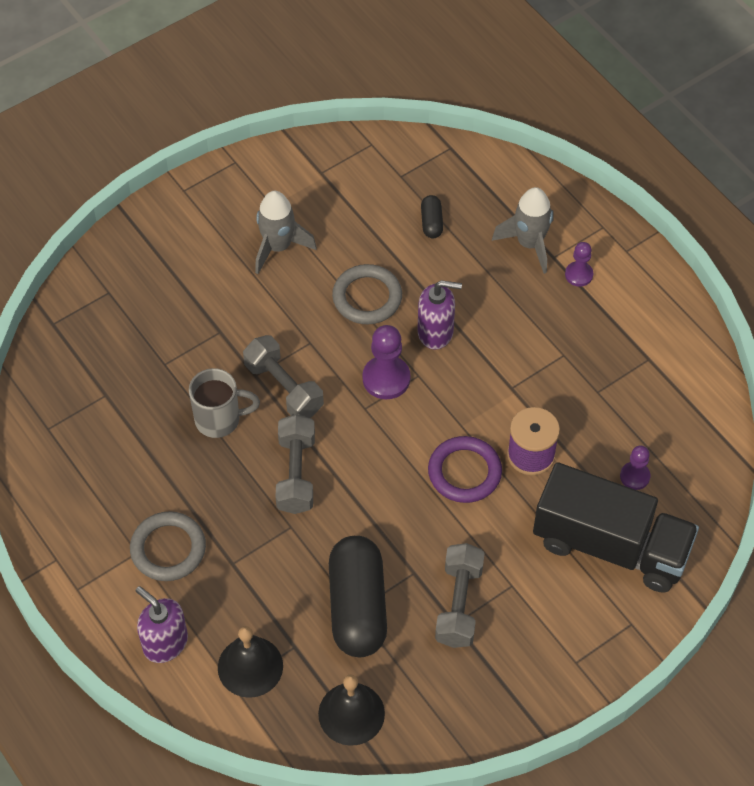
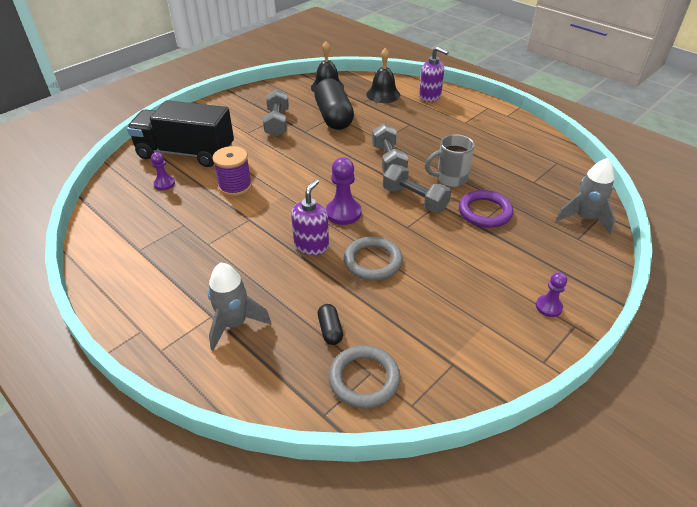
camera: 170 degrees right, 15 degrees down
(168, 549) = (448, 125): grey ring -> grey ring (364, 379)
(278, 247) = (462, 289): grey rocket -> grey rocket (584, 218)
(435, 332) = (311, 245): purple soap dispenser -> purple soap dispenser turned 120 degrees clockwise
(464, 472) = (280, 173): purple ring -> purple ring (485, 212)
(579, 275) = (190, 303): purple pawn -> purple pawn (548, 307)

